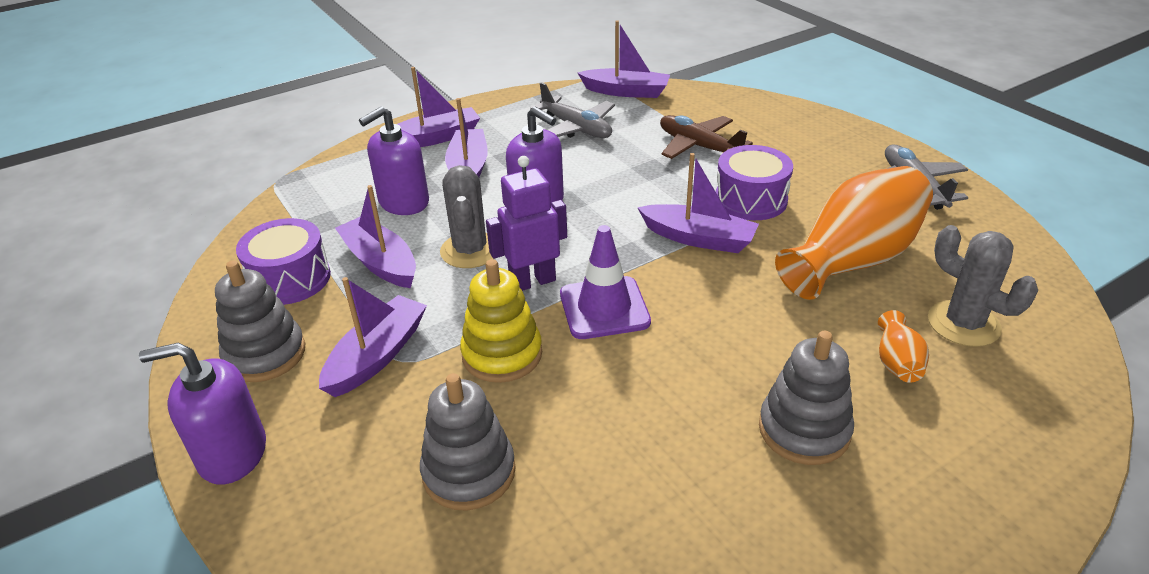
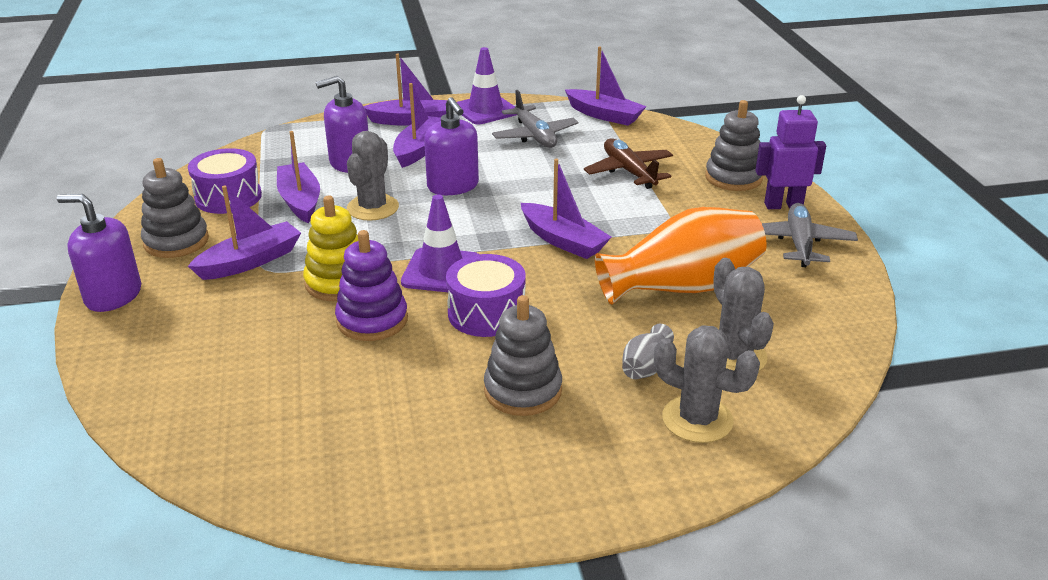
camera: 20 degrees right, 5 degrees down
(469, 472) = (256, 348): grey stacking toy -> grey stacking toy (733, 178)
(504, 110) = (485, 110): none -> purple traffic cone
(532, 281) = (402, 240): purple robot -> purple robot (783, 205)
(576, 392) = (372, 320): none -> purple stacking toy
(750, 200) = (636, 222): purple drum -> purple drum (486, 313)
(897, 362) = (645, 367): orange vase -> grey vase
(994, 408) = (697, 419): none -> grey cactus

